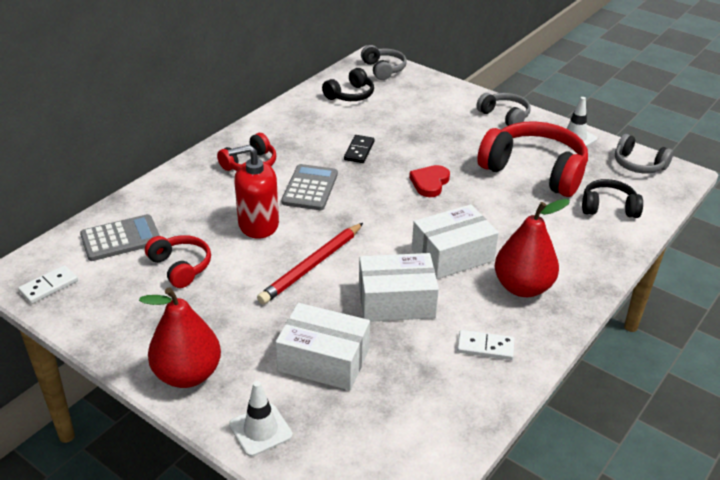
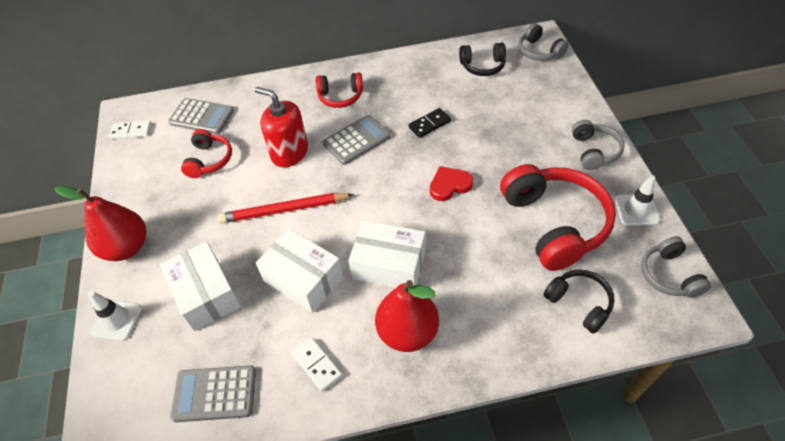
camera: 45 degrees right, 15 degrees up
(383, 69) = (539, 51): grey headphones -> grey headphones turned 120 degrees clockwise
(430, 417) = (214, 394): none -> grey calculator

